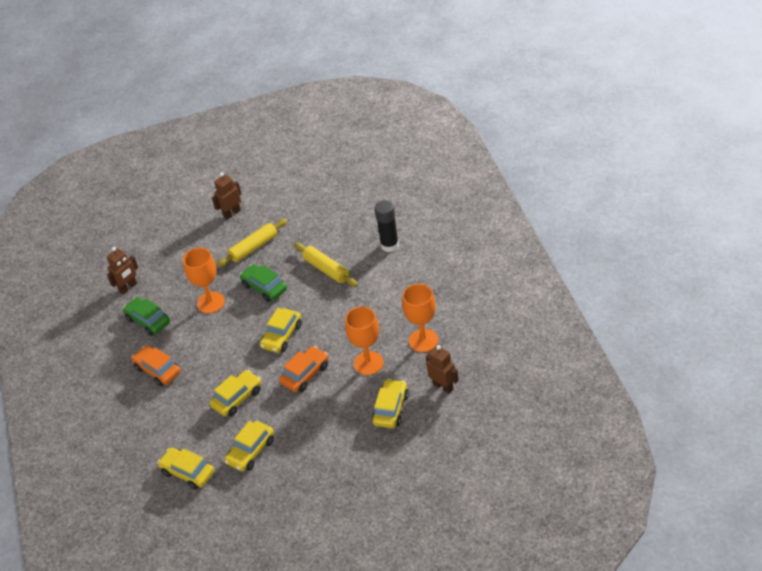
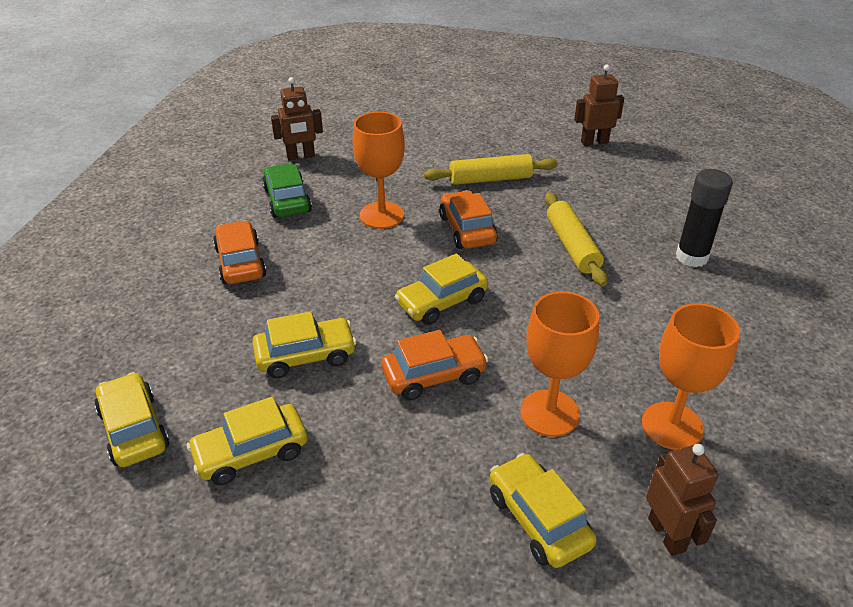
camera: 25 degrees right, 5 degrees down
(232, 213) = (492, 134): brown robot -> brown robot (594, 142)
(264, 287) = (467, 229): green car -> orange car
(390, 409) = (538, 519): yellow car -> yellow car turned 75 degrees counterclockwise

